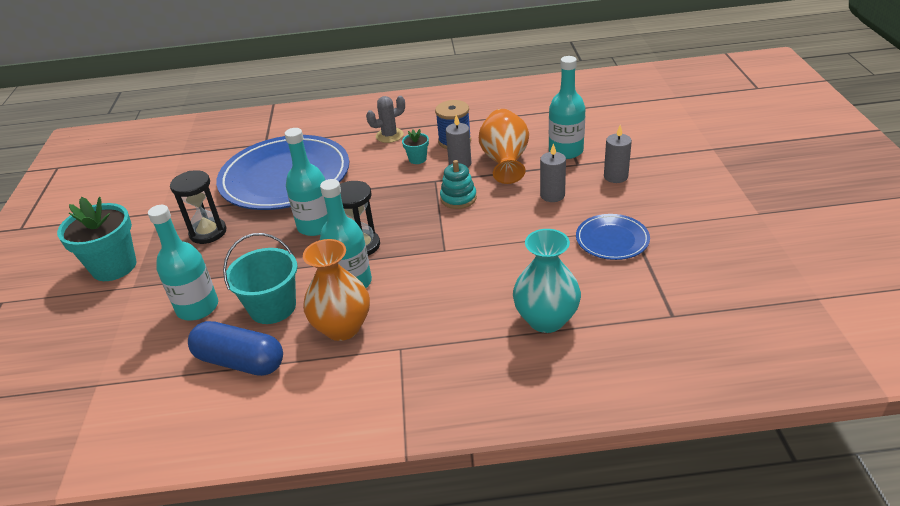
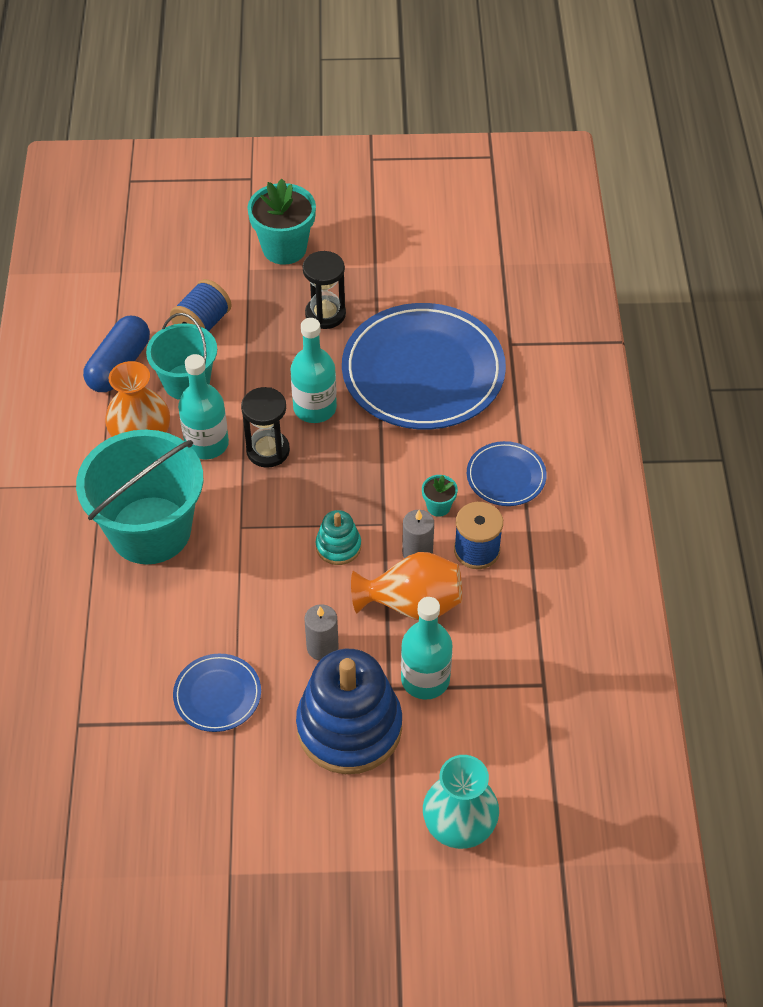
camera: 90 degrees right, 15 degrees up
(197, 307) = (202, 324): turquoise bottle -> blue spool
(389, 135) = (506, 476): grey cactus -> blue plate
(453, 304) = (150, 530): none -> turquoise bucket
(546, 319) = (104, 609): turquoise vase -> turquoise vase (459, 826)
(615, 176) = (349, 727): grey candle -> blue stacking toy

